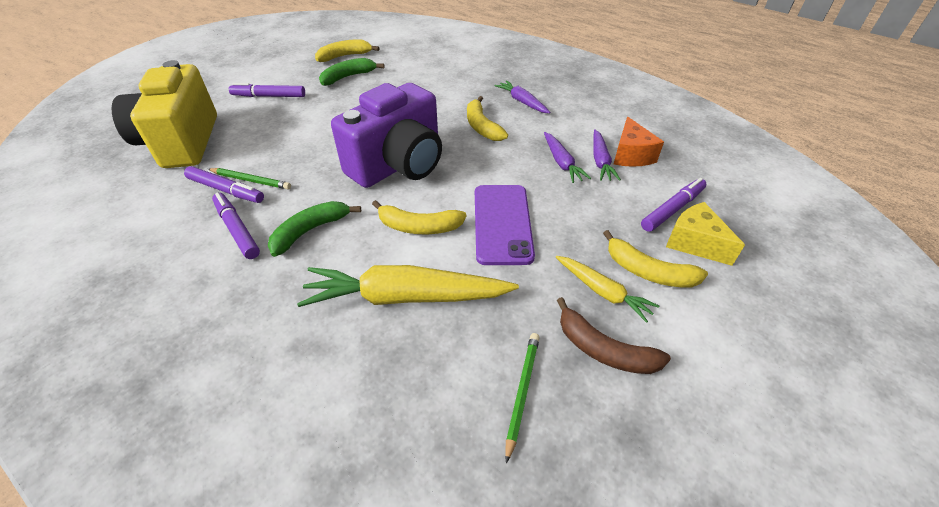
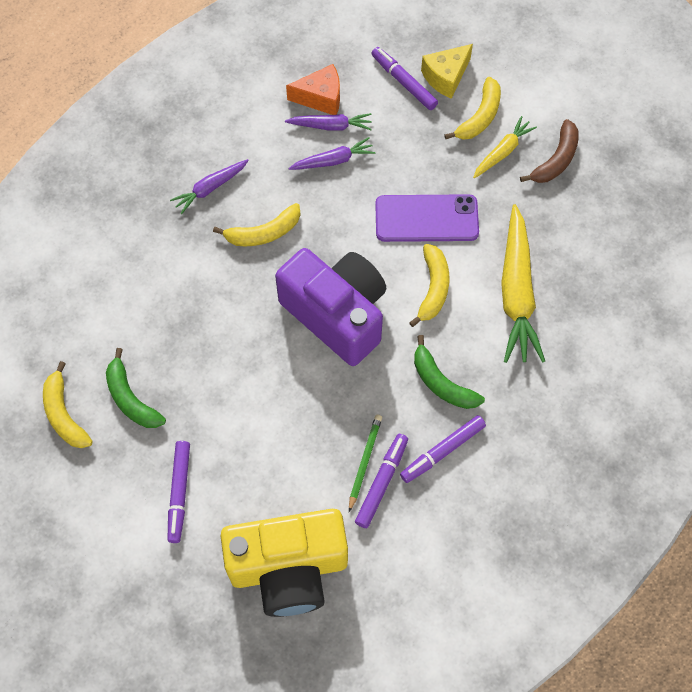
camera: 90 degrees left, 20 degrees up
(522, 392) = (593, 213): green pencil -> none

